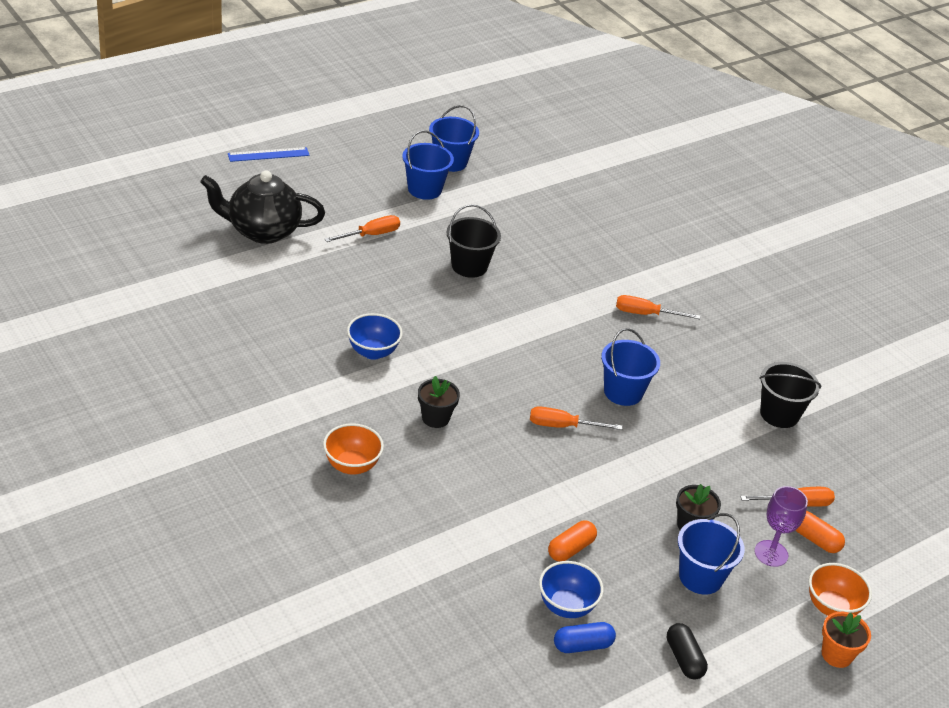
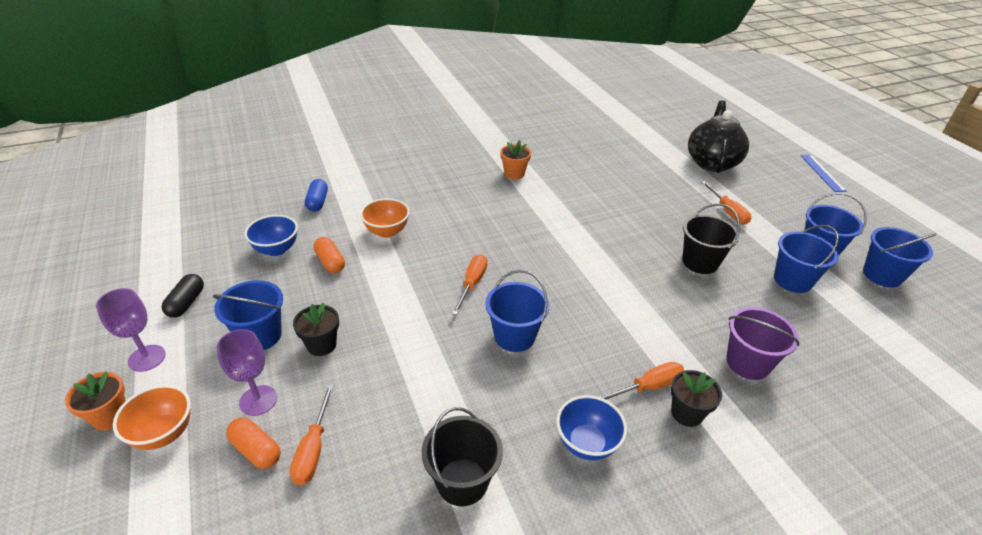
camera: 105 degrees right, 0 degrees up
(332, 403) = (514, 174): none -> orange flower pot
(351, 465) = (450, 175): orange bowl -> orange bowl (387, 231)
(373, 352) = (571, 196): blue bowl -> blue bowl (586, 443)
(435, 418) = (492, 216): black flower pot -> black flower pot (687, 413)
(477, 214) = (792, 280): none -> blue bucket
(582, 645) = (237, 251): blue capsule -> blue capsule (317, 202)
(595, 258) = (748, 363): none -> purple bucket
(646, 314) = (648, 387): orange screwdriver -> orange screwdriver turned 45 degrees clockwise
(684, 659) = (186, 303): black capsule -> black capsule turned 75 degrees counterclockwise
(767, 659) = (147, 358): none -> purple goblet
(815, 539) = (256, 450): orange capsule -> orange capsule turned 75 degrees clockwise

